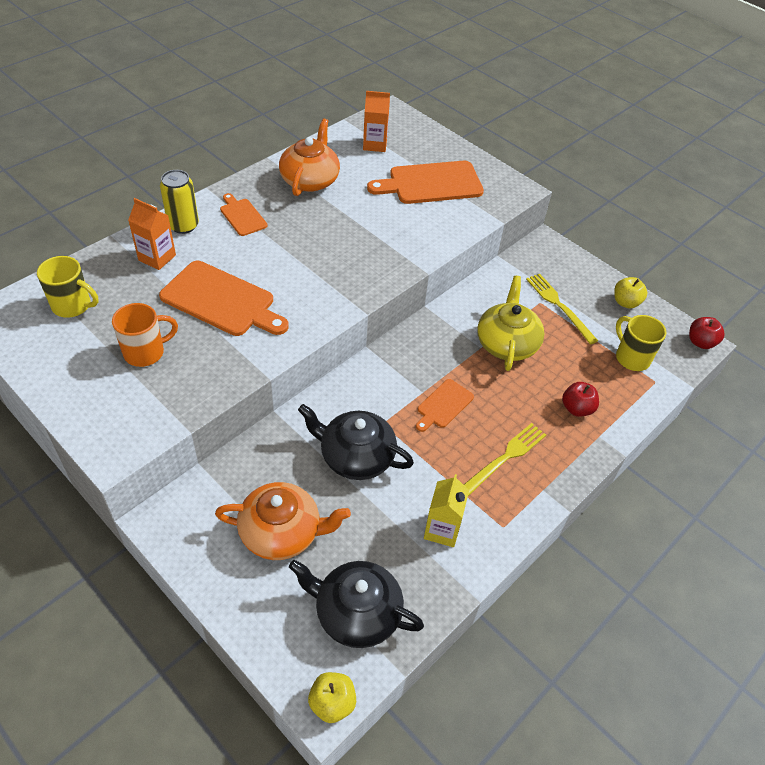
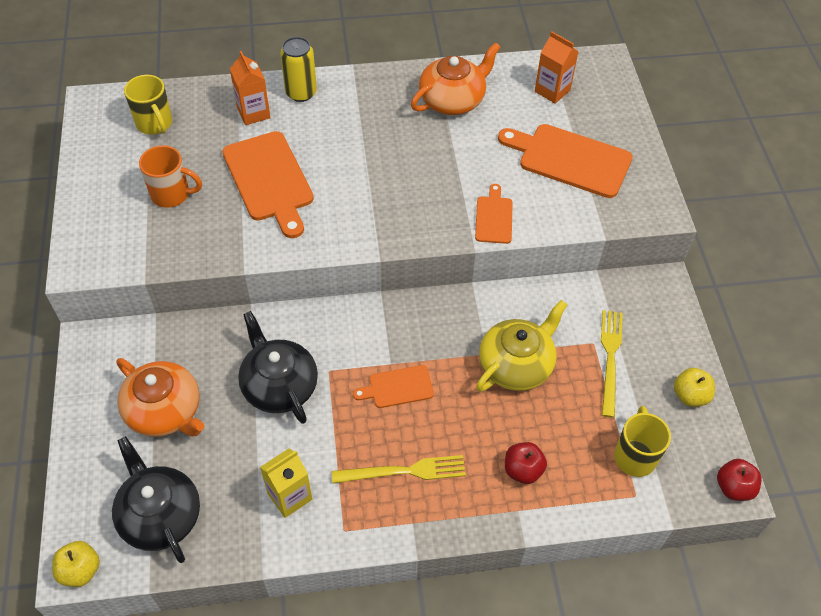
camera: 40 degrees right, 5 degrees up
(242, 216) = (358, 107): orange cutting board -> orange cutting board (494, 217)

